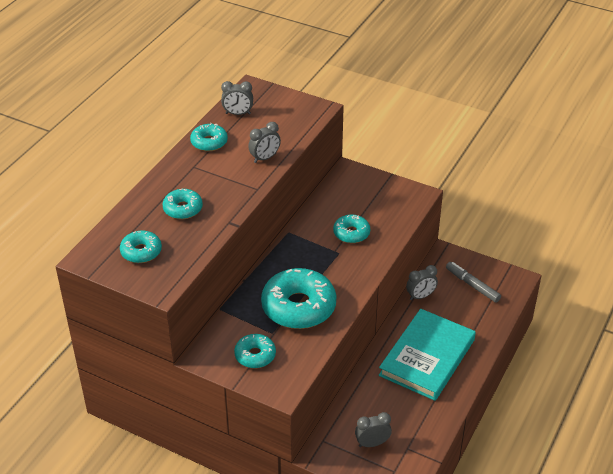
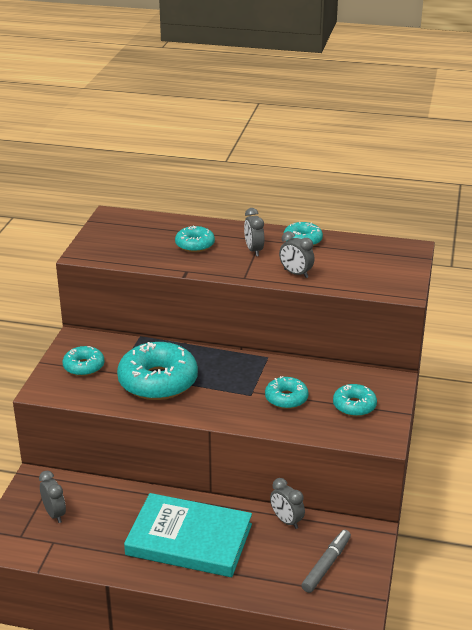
camera: 75 degrees right, 10 degrees down
(141, 252) = (128, 236): turquoise donut -> turquoise donut (354, 406)
(238, 113) = (360, 247): grey clock -> grey clock (253, 250)

